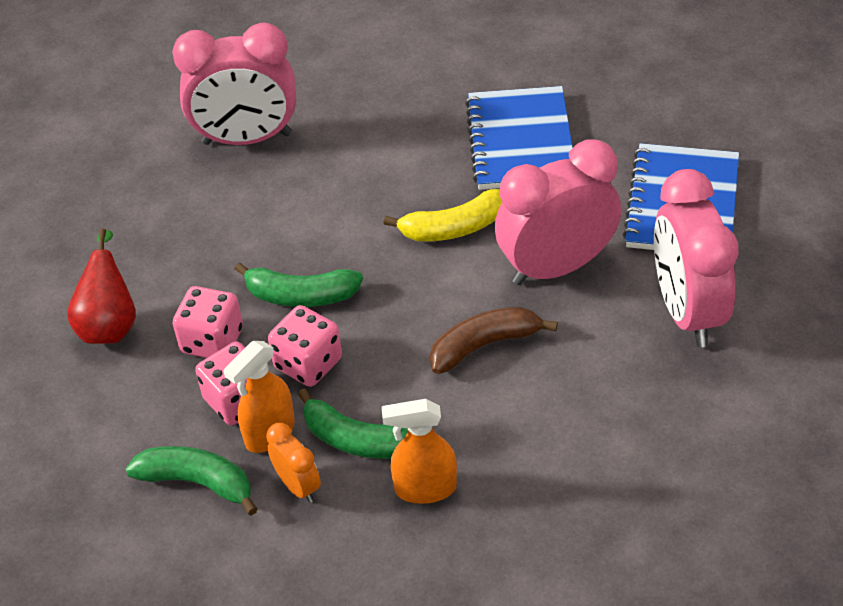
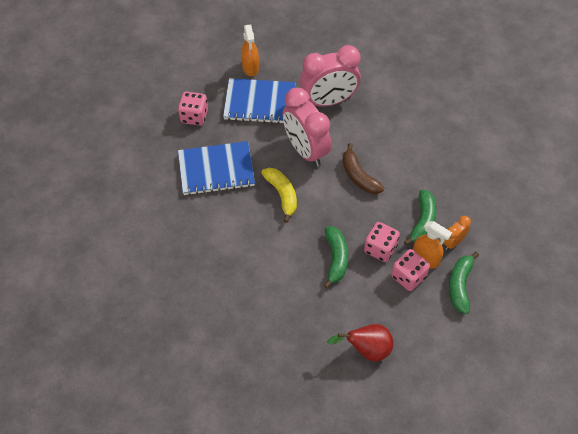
camera: 100 degrees left, 10 degrees up
(212, 341) = (371, 295): pink dice -> pink dice (194, 116)
(247, 139) = (215, 305): pink clock -> none
(425, 488) = (444, 192): orange spray bottle -> orange spray bottle (250, 67)

